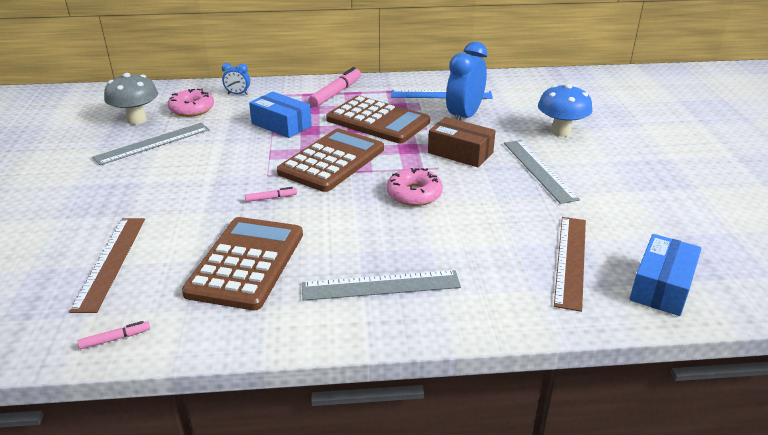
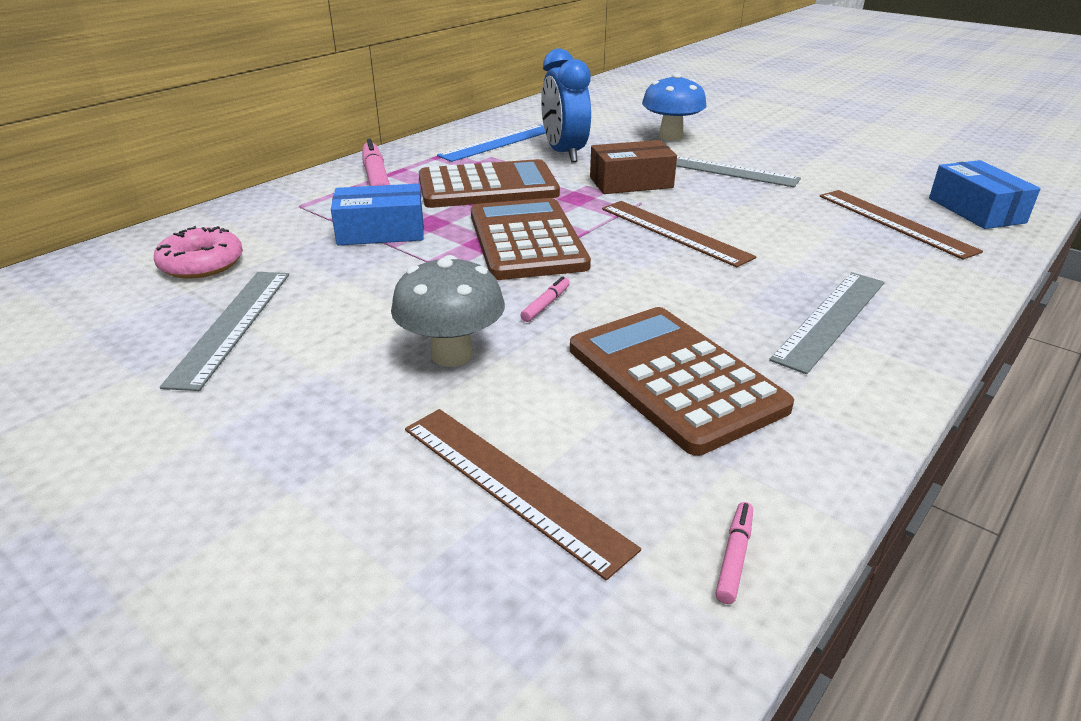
camera: 45 degrees left, 0 degrees up
(136, 120) = (129, 311): grey mushroom -> grey mushroom (452, 354)
(238, 94) = (238, 223): blue clock -> none
(414, 194) = (674, 232): pink donut -> brown ruler

